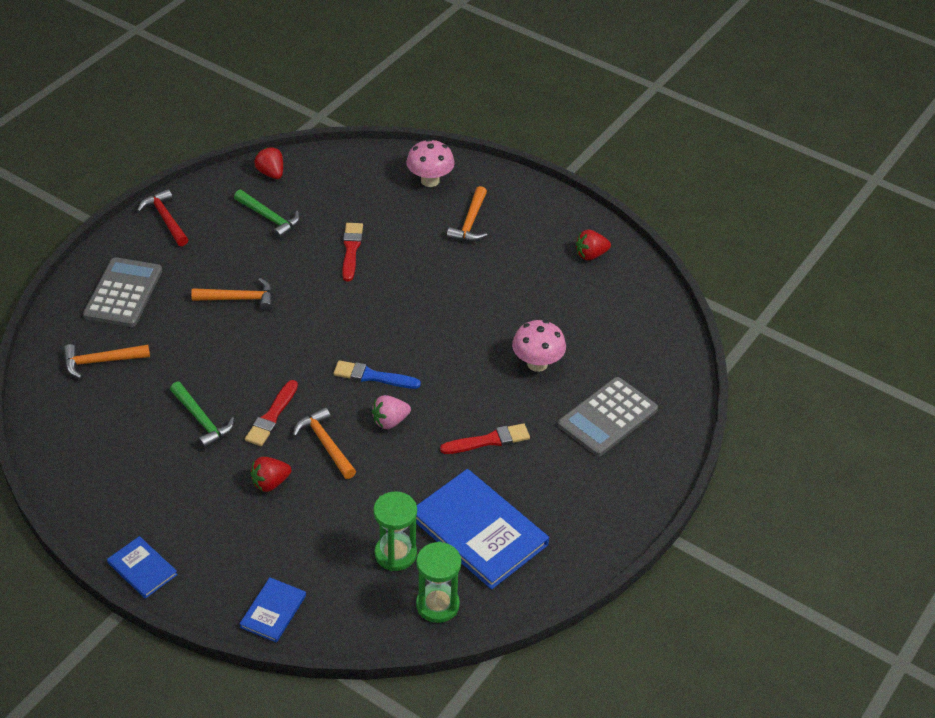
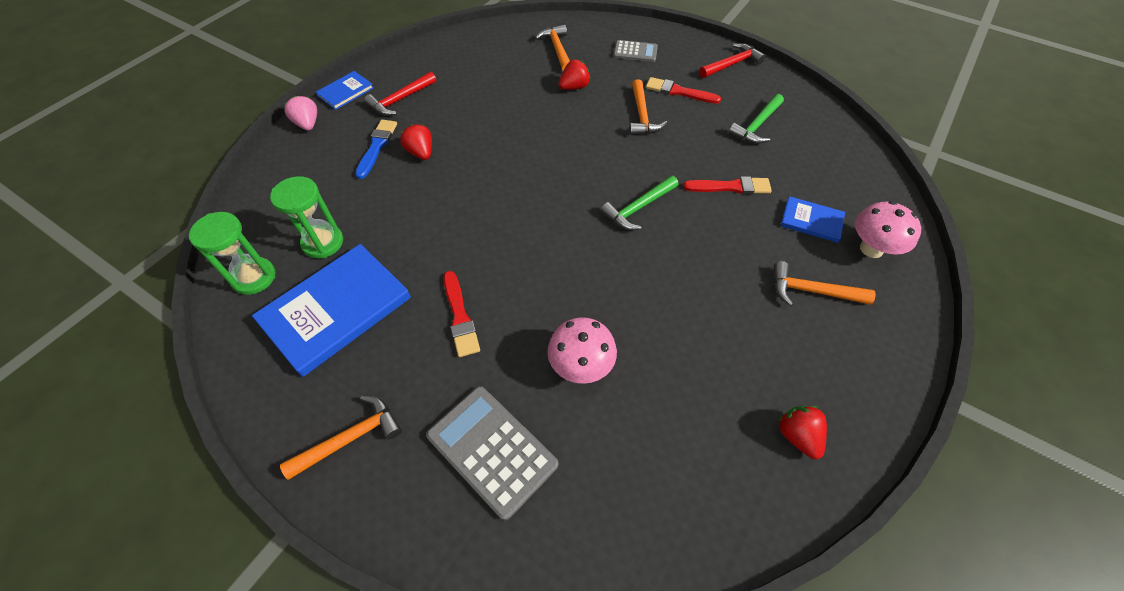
camera: 90 degrees right, 10 degrees up
(123, 293) = (635, 52): grey calculator -> grey calculator, size x0.59
(170, 510) = (400, 100): none -> red hammer
(202, 421) = (493, 107): green hammer -> green hammer (638, 208)
(271, 173) = (823, 121): red strawberry -> red strawberry (574, 87)
(272, 416) = (498, 147): red brush -> red brush (679, 92)
(273, 611) = (283, 165): blue book -> blue book (811, 221)
(325, 444) = (463, 185): orange hammer -> orange hammer (351, 438)
(373, 376) = (550, 214): blue brush -> blue brush (377, 147)
(390, 421) = (490, 230): pink strawberry -> pink strawberry (307, 124)

